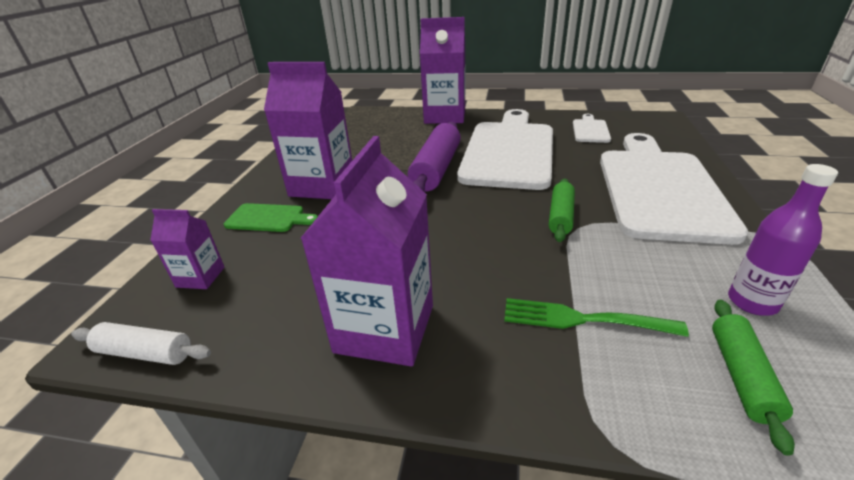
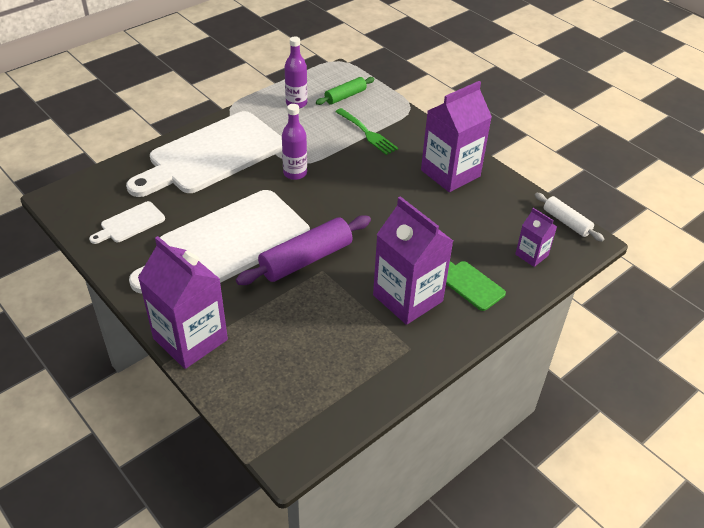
camera: 145 degrees left, 10 degrees up
(561, 216) = (295, 173): green rolling pin -> purple bottle

